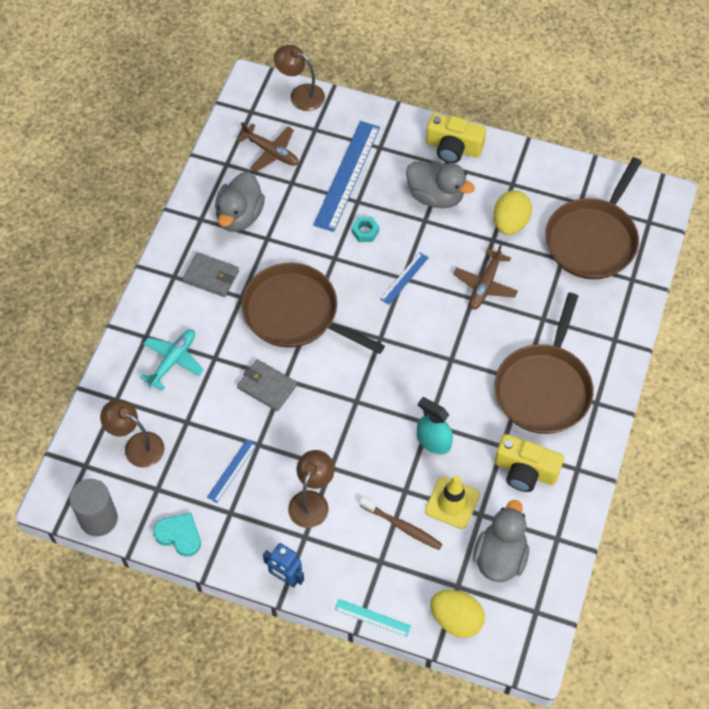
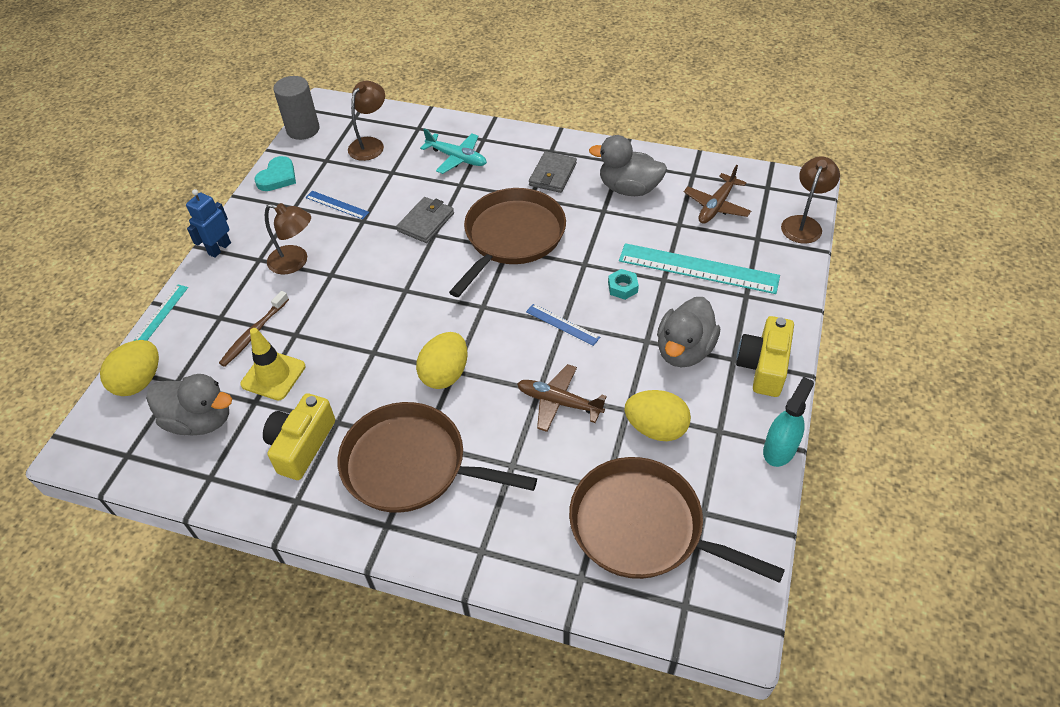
camera: 90 degrees right, 10 degrees down
(347, 175) = (698, 268): blue ruler -> turquoise ruler
(433, 441) = (350, 357): turquoise spray bottle -> turquoise spray bottle (779, 449)
(454, 366) = (445, 374): none -> yellow egg

